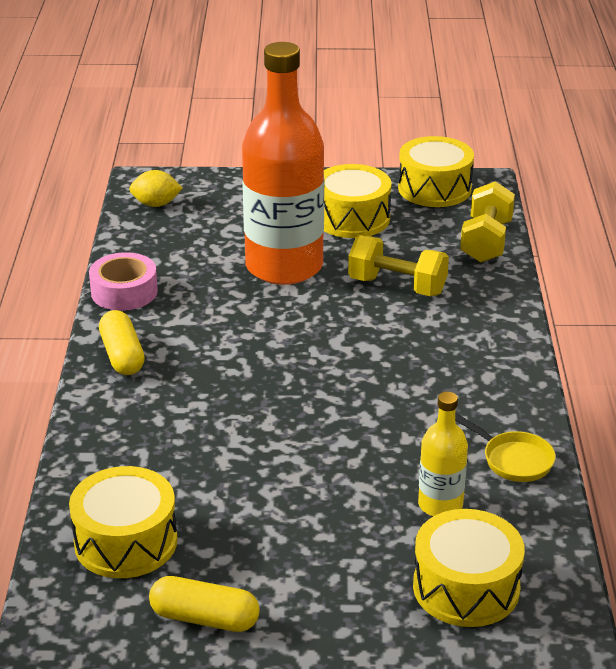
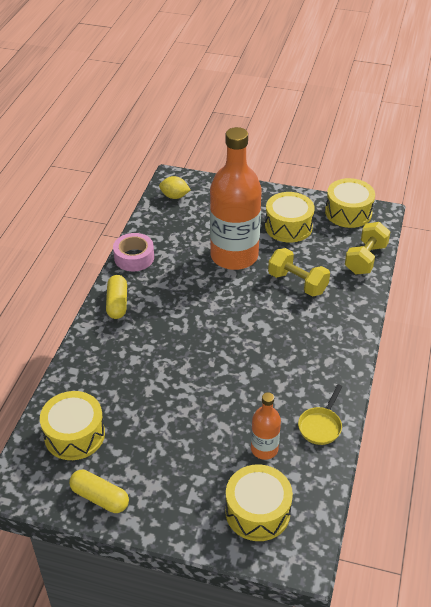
camera: 15 degrees right, 10 degrees up
(440, 505) = (264, 449): yellow bottle -> orange bottle
(513, 460) = (321, 426): yellow pan -> yellow pan turned 60 degrees clockwise

